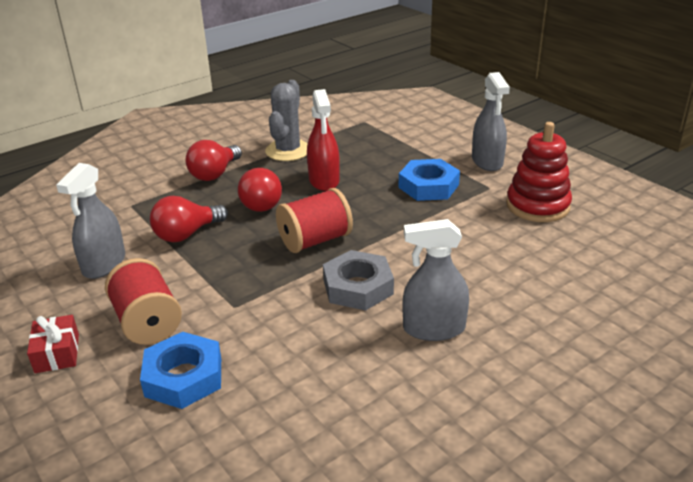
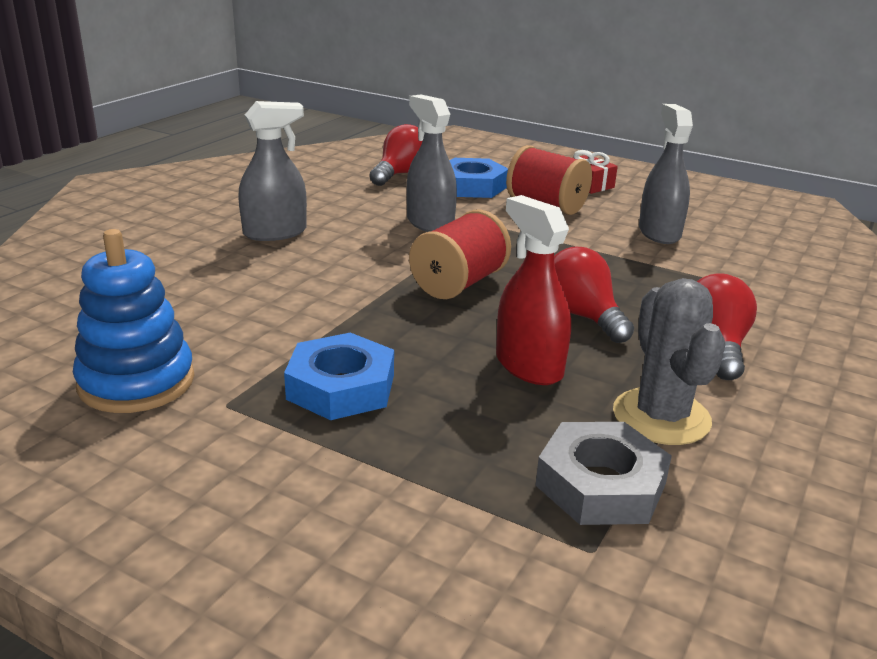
camera: 155 degrees right, 5 degrees down
(186, 234) = (621, 268): red light bulb -> red light bulb (401, 174)
(358, 287) = (371, 251): grey nut -> grey nut (600, 484)
(487, 161) = (234, 469): grey spray bottle -> grey spray bottle (430, 223)
(537, 206) = (136, 382): red stacking toy -> blue stacking toy

